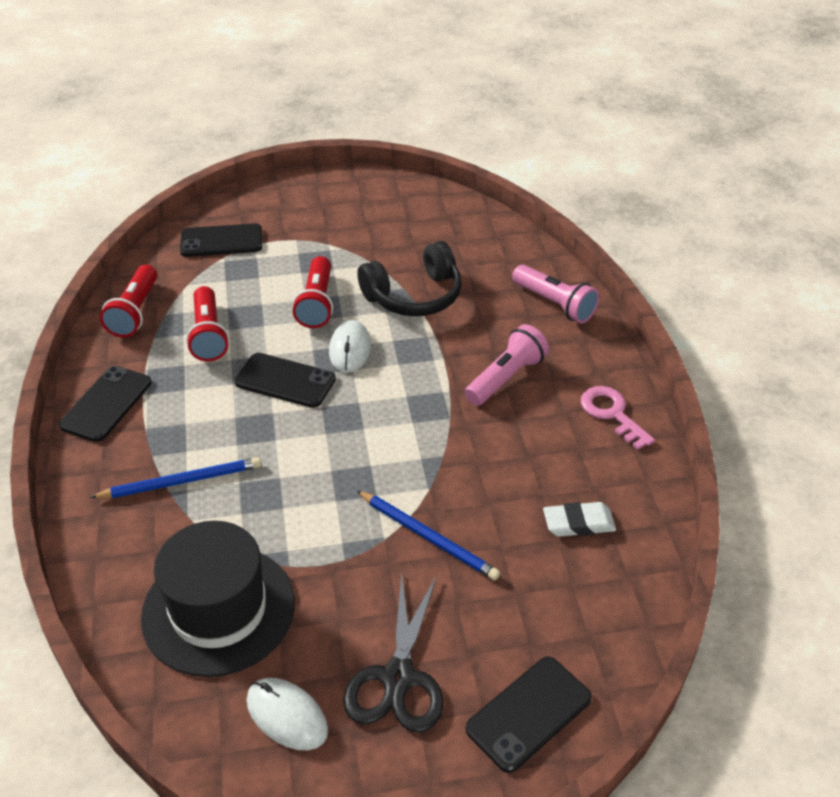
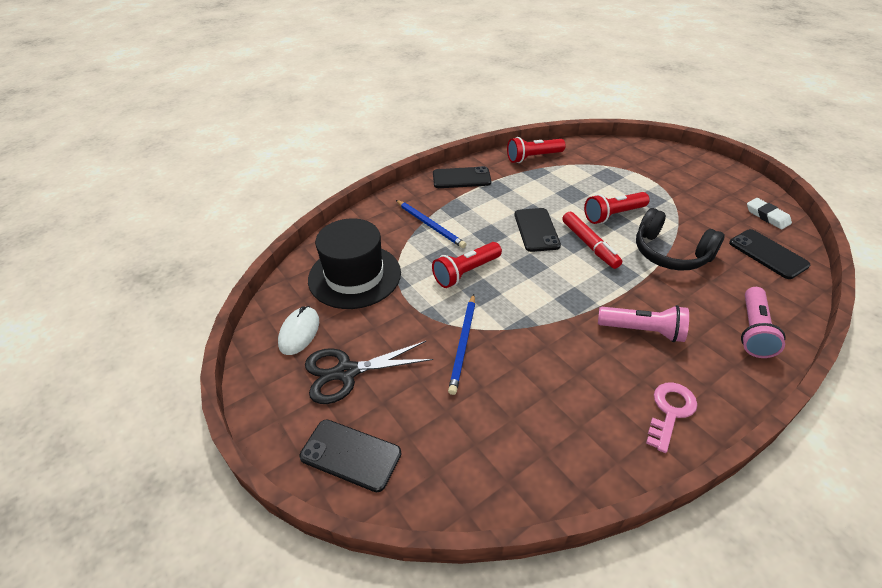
camera: 65 degrees right, 0 degrees up
(209, 335) = (543, 188): red flashlight -> red flashlight (466, 272)
(221, 241) = (621, 159): black phone -> black phone (768, 254)
(350, 349) = (589, 244): white mouse -> red marker
(578, 523) = (537, 427): white eraser -> white eraser (767, 216)

